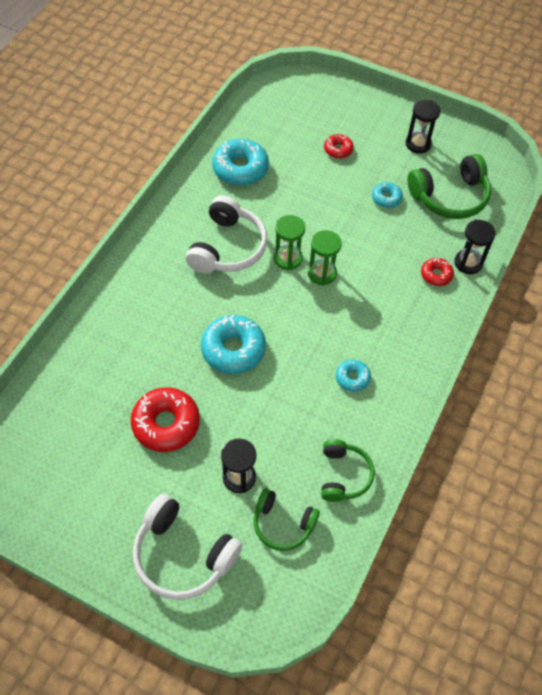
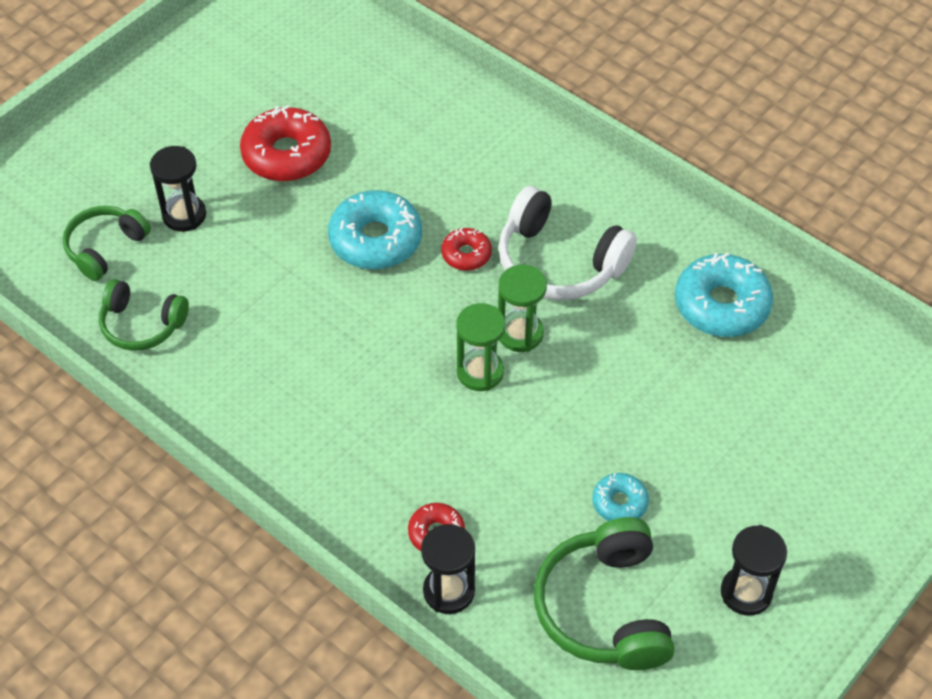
camera: 105 degrees right, 5 degrees down
(183, 554) = (111, 149): white headphones -> none
(338, 150) = (747, 455): red donut -> red donut (466, 254)
(352, 378) = (283, 369): turquoise donut -> none

